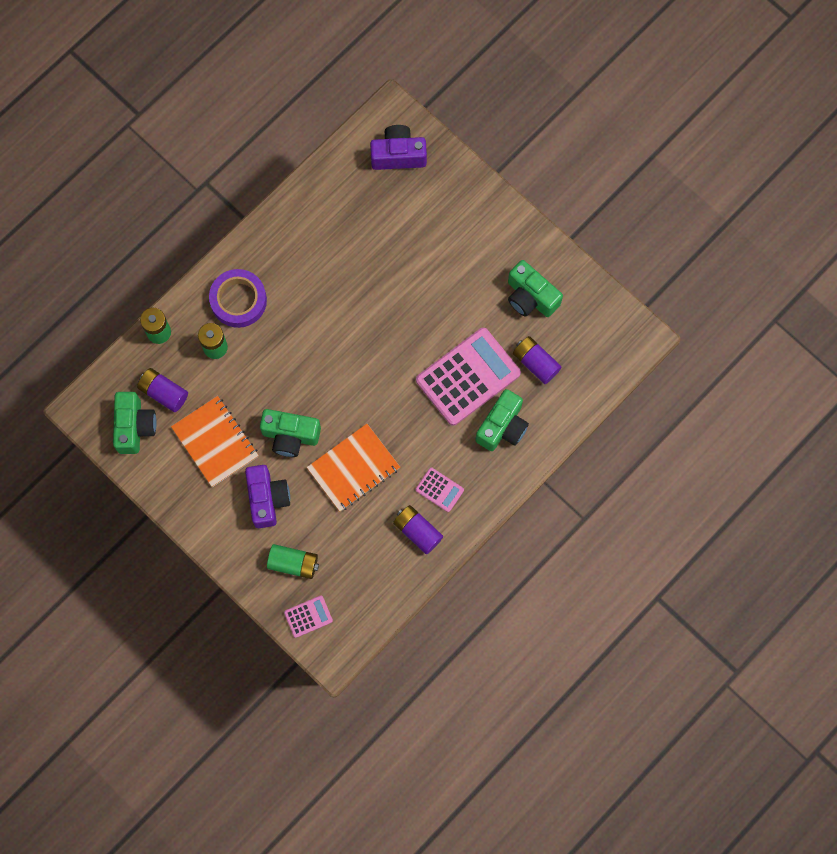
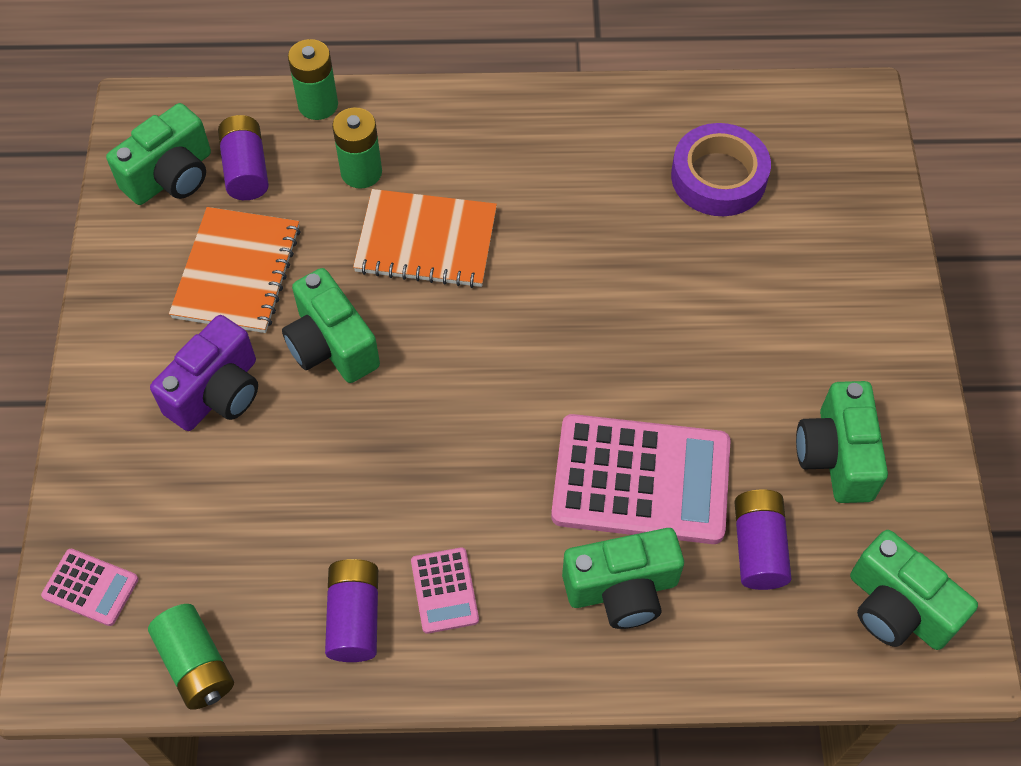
camera: 45 degrees right, 15 degrees down
(238, 300) = (446, 147): purple tape -> purple tape (718, 177)
(293, 563) = (154, 501): green battery -> green battery (196, 664)
(353, 468) = (363, 455): orange notebook -> orange notebook (426, 241)
(398, 155) = (820, 150): purple camera -> none
(605, 339) = (897, 608): none -> green camera

